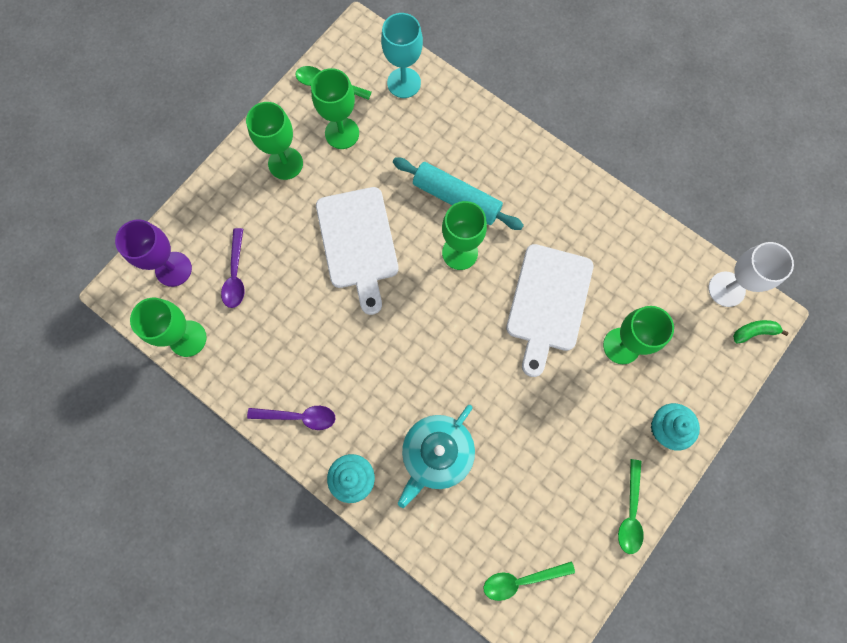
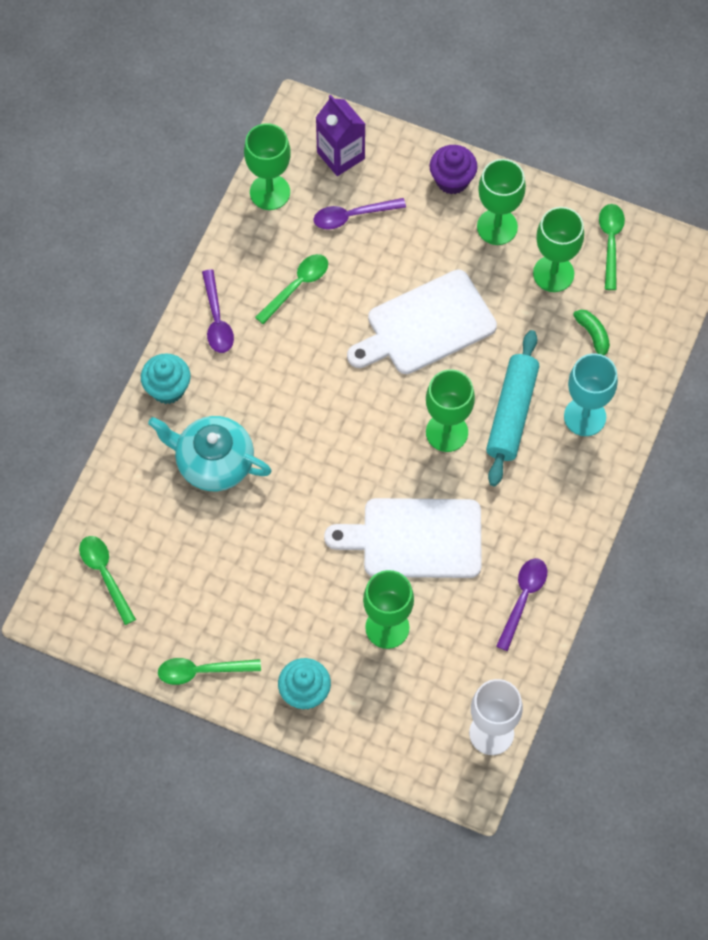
camera: 75 degrees right, 10 degrees down
(173, 269) = (340, 155): purple goblet -> purple carton
(230, 186) = (452, 180): none -> purple cupcake
(288, 338) = (297, 286): none -> green spoon
(404, 83) = (641, 321): turquoise goblet -> turquoise goblet (585, 417)
(618, 234) = (523, 598): none -> purple spoon
(754, 332) = (447, 773): green banana -> green banana (593, 336)

